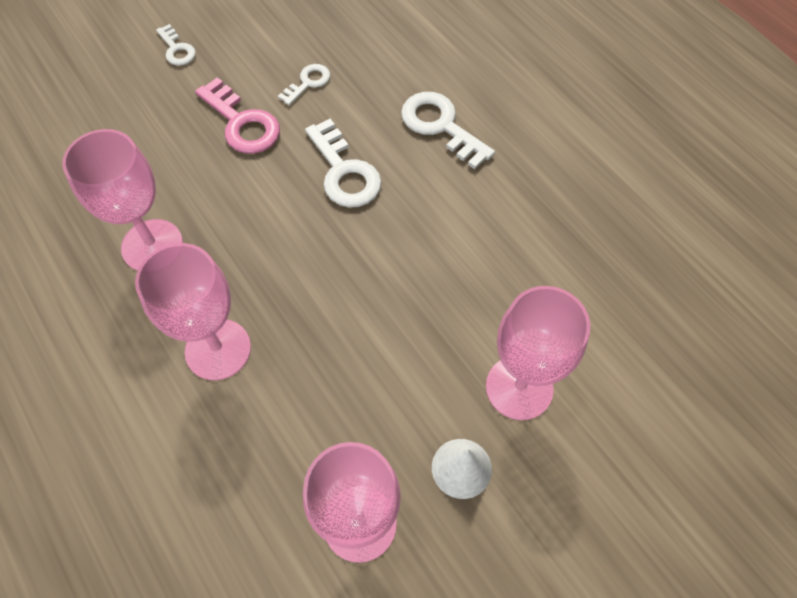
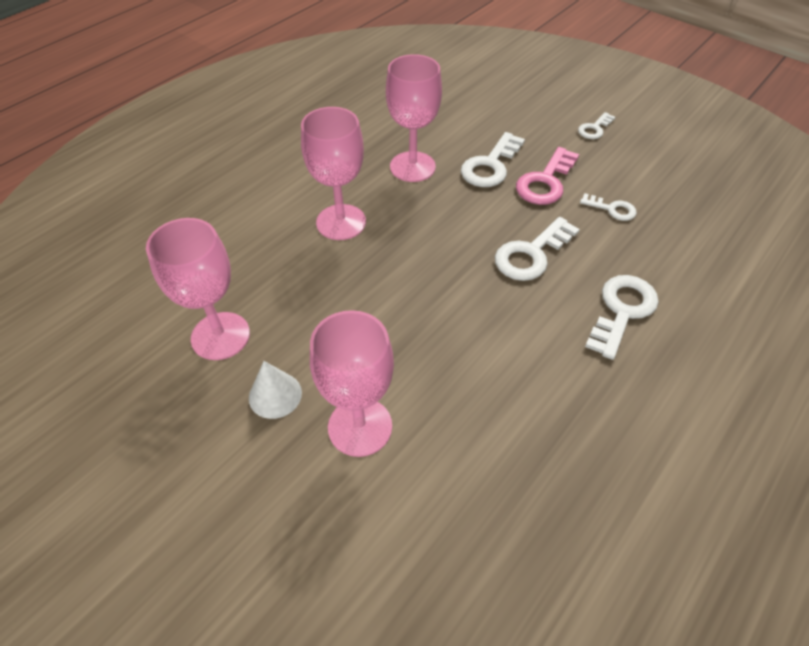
camera: 75 degrees right, 10 degrees down
(190, 165) = (490, 165): none -> white key

